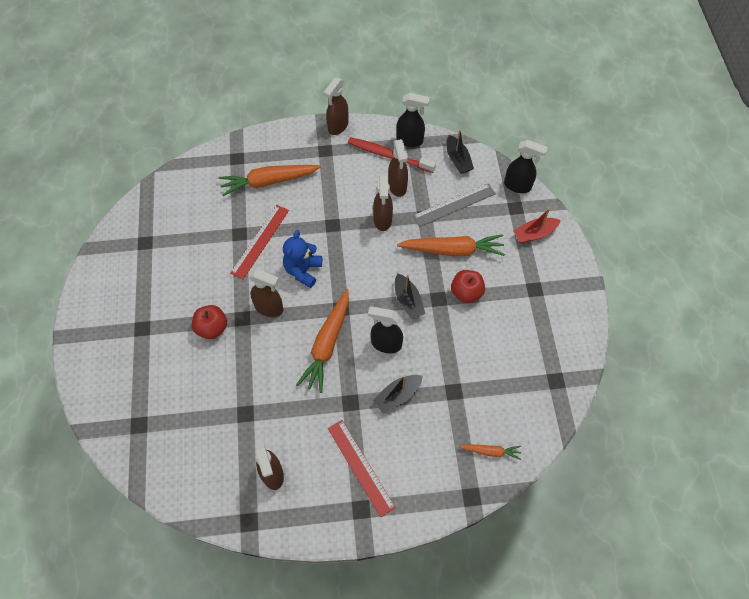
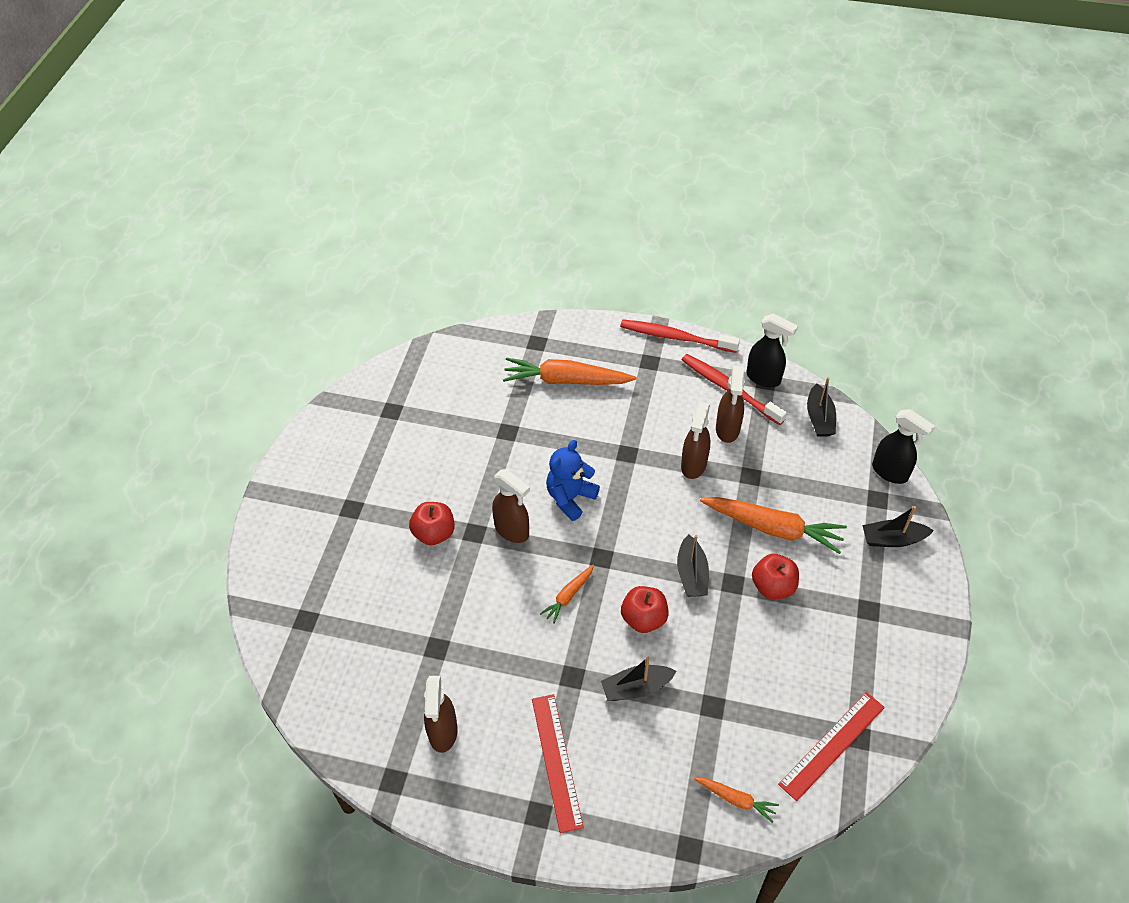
camera: 20 degrees right, 10 degrees down
(260, 241) = (530, 447): red ruler -> red ruler (832, 745)
(327, 344) = (568, 596): orange carrot -> orange carrot, size x0.51
(338, 126) = (676, 337): brown spray bottle -> red toothbrush
(386, 344) = (643, 619): black spray bottle -> red apple
(454, 205) = (795, 472): grey ruler -> none
(534, 234) = (892, 539): red boat -> black boat

